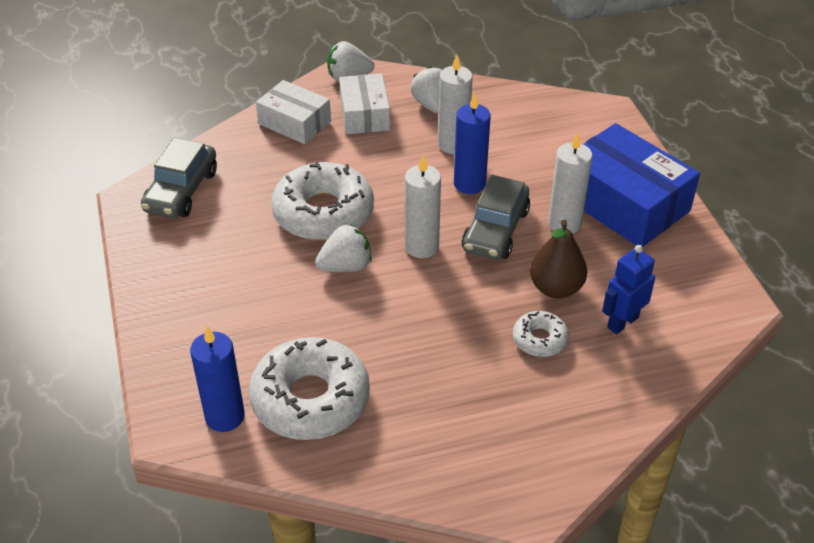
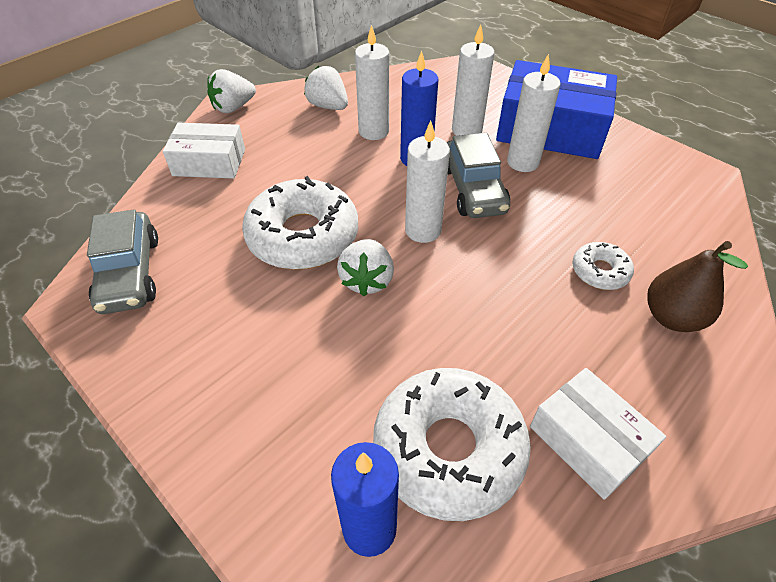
camera: 30 degrees left, 5 degrees up
(345, 266) = (367, 280): white strawberry -> white strawberry turned 150 degrees clockwise
(364, 114) = (273, 133): white box -> white box (588, 440)
(540, 175) = (466, 130): none -> white candle
(556, 288) = (568, 219): brown pear -> brown pear (672, 317)
(622, 322) = (646, 225): blue robot -> none

